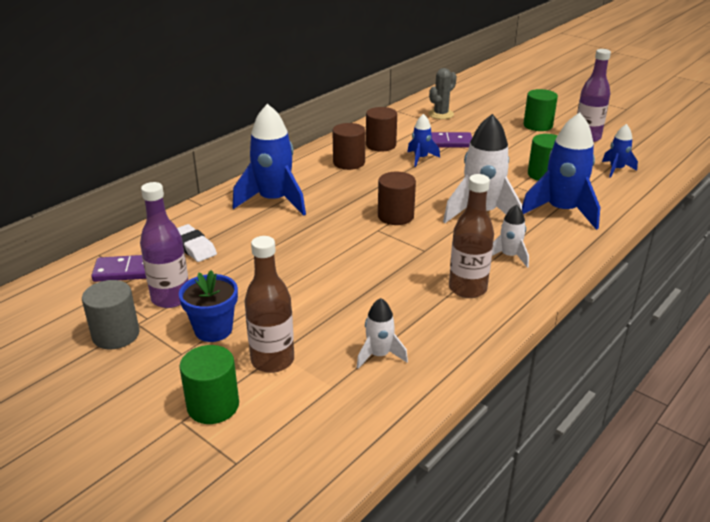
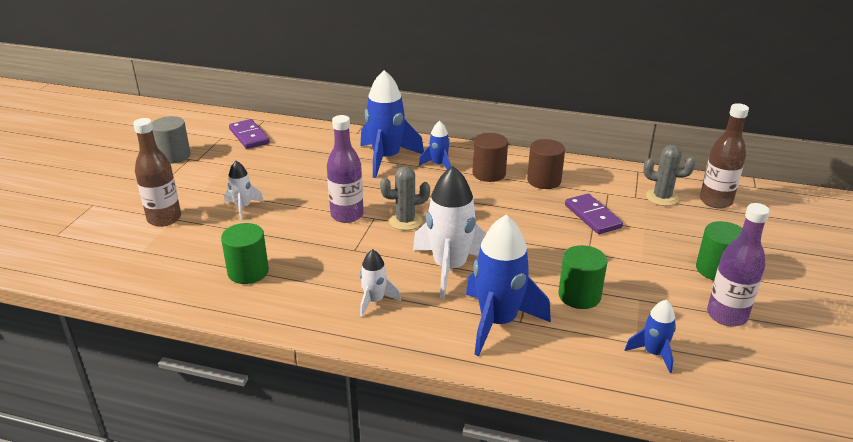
camera: 65 degrees right, 0 degrees up
(171, 298) = (223, 160): purple bottle -> purple bottle (347, 215)
(193, 247) = (294, 148): white eraser -> none
(213, 330) = (192, 186): blue flower pot -> none
(213, 406) = (109, 211): green cylinder -> green cylinder (248, 272)
(379, 355) = (185, 262): white rocket -> white rocket (243, 207)
(395, 216) = (405, 221): brown cylinder -> grey cactus
(420, 158) = (537, 209): blue rocket -> blue rocket (438, 165)
(467, 289) = (302, 286): brown bottle -> brown bottle (715, 201)

